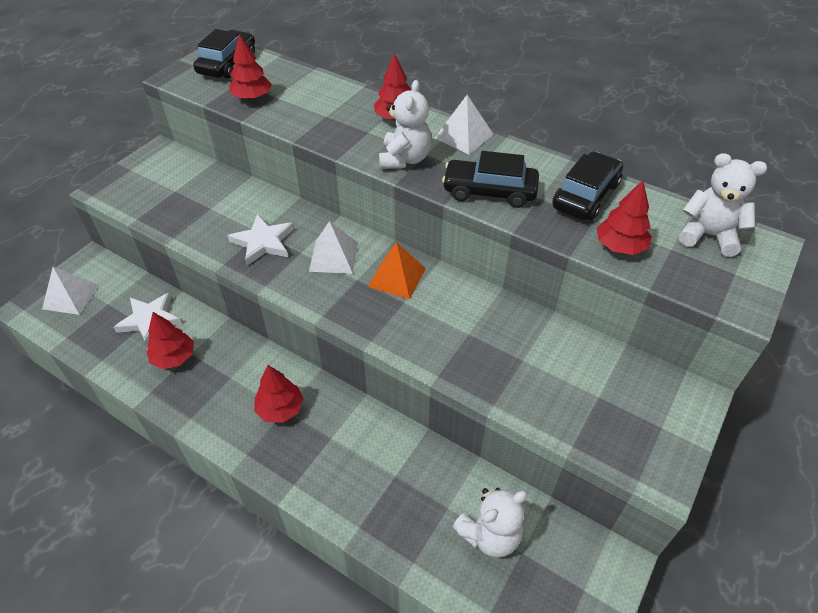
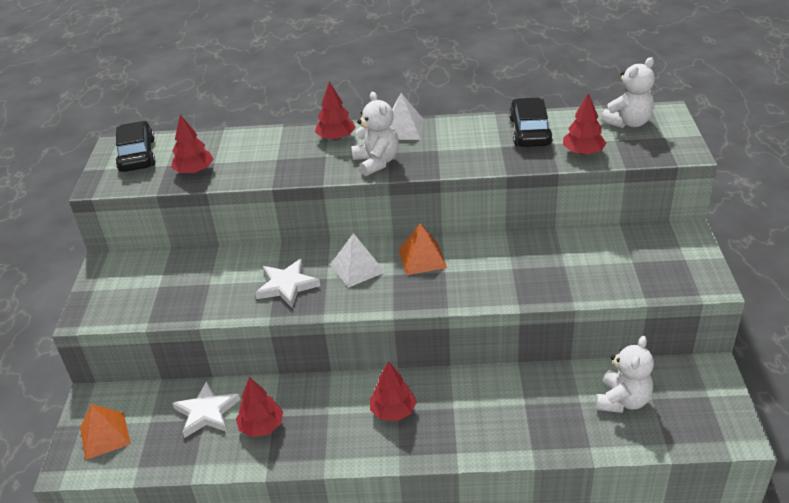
camera: 30 degrees left, 10 degrees down
(71, 296) = (105, 435): white pyramid -> orange pyramid
(489, 191) = (462, 156): black car -> none
(708, 235) = (628, 122): white teddy bear -> white teddy bear turned 150 degrees clockwise

